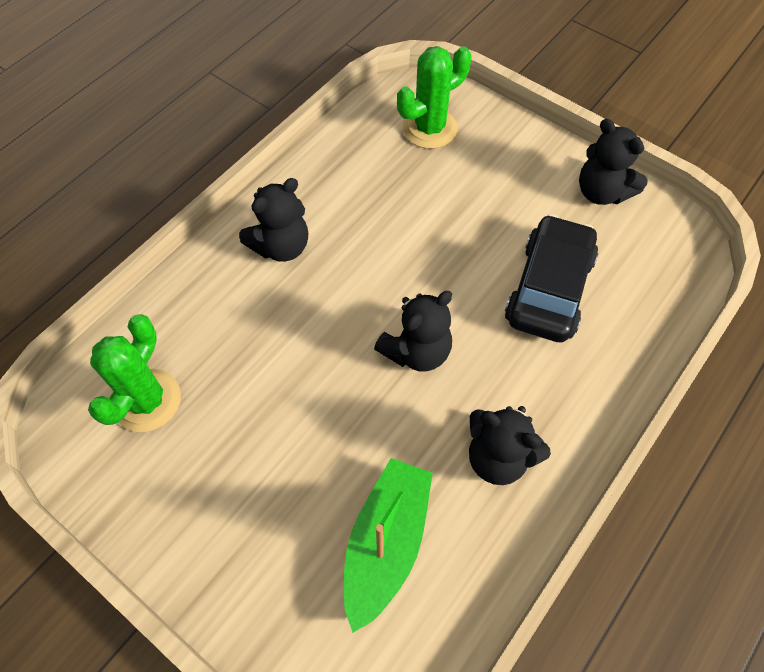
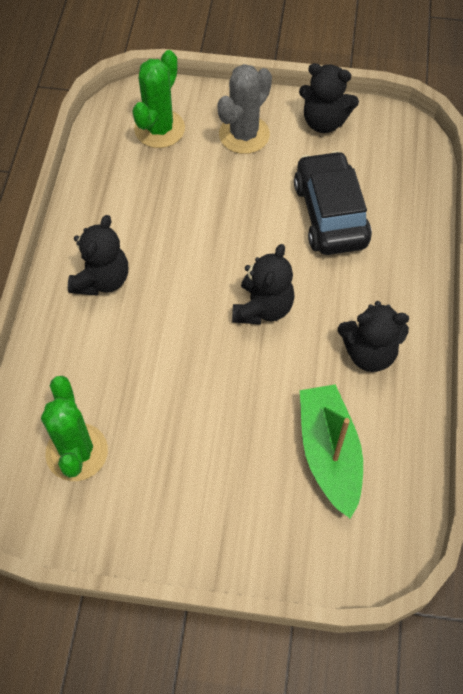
camera: 30 degrees left, 0 degrees up
(509, 169) = (244, 135): none -> grey cactus

